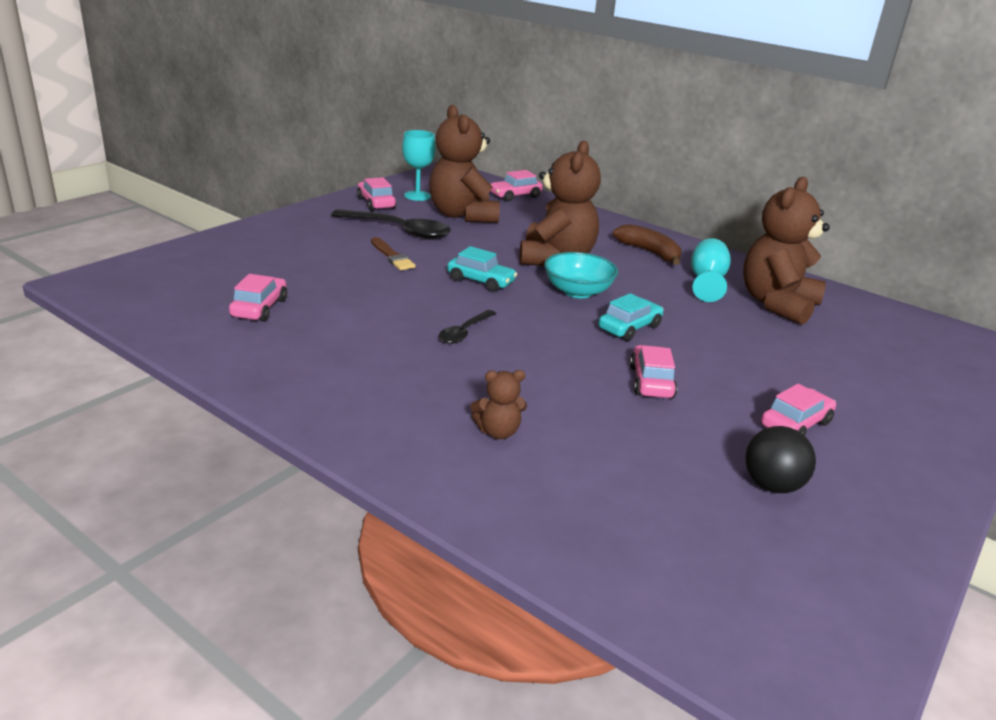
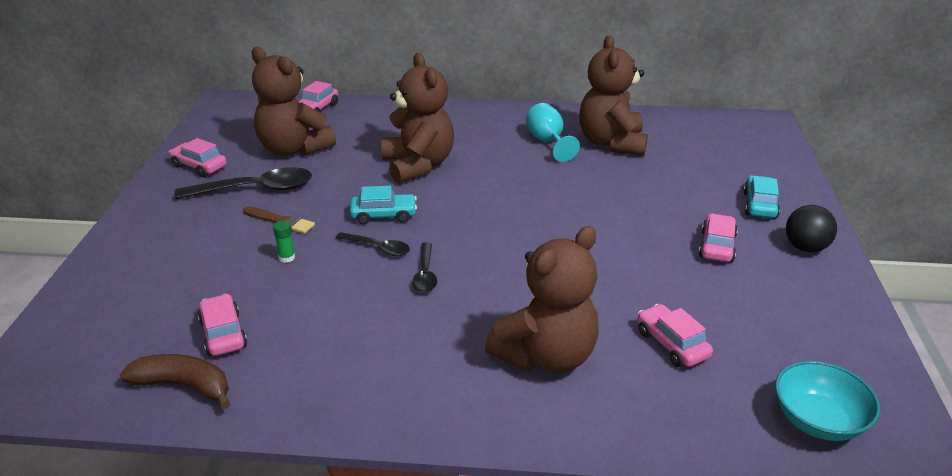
camera: 30 degrees left, 5 degrees up
(366, 280) = (286, 257): none -> green glue stick
(417, 196) = (229, 142): turquoise goblet -> none
(447, 300) = (378, 248): none -> black spoon
(498, 432) = (546, 356): brown teddy bear -> brown teddy bear, size x2.22
(577, 292) = (468, 192): turquoise bowl -> turquoise bowl (818, 421)
(629, 328) = (538, 211): turquoise car -> turquoise car (759, 205)
(649, 252) = (481, 129): brown banana -> brown banana (184, 386)
(651, 382) = (600, 255): pink car -> pink car (672, 344)
(772, 485) = (749, 305): black ball -> black ball (805, 247)

